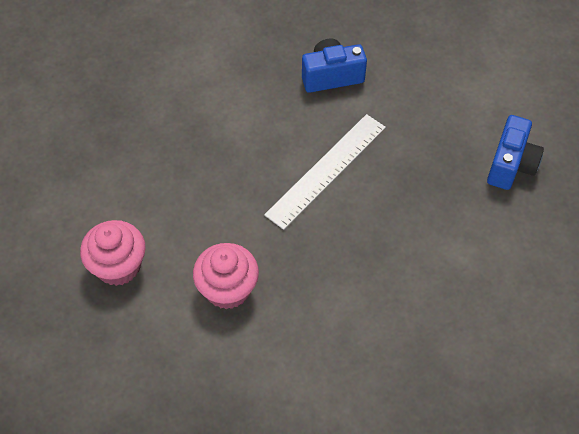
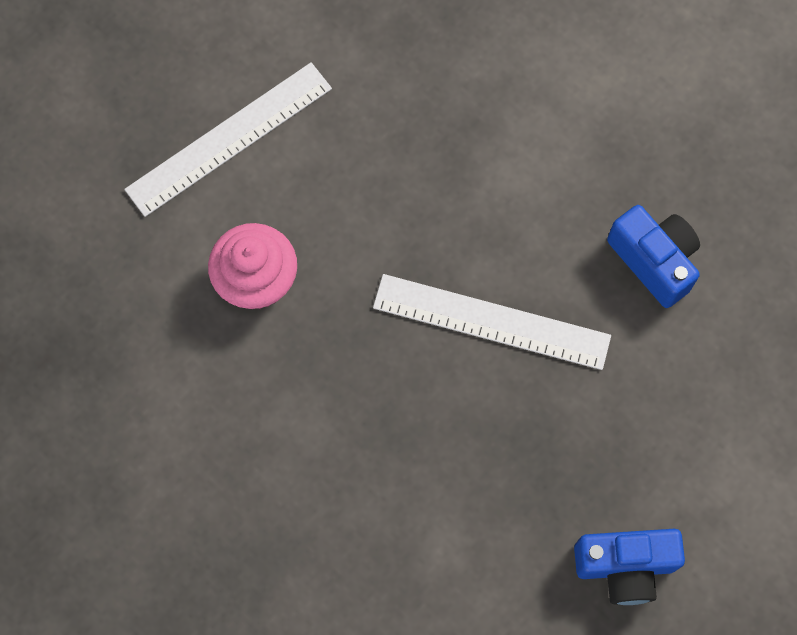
camera: 65 degrees right, 15 degrees up
(118, 266) = (229, 139): pink cupcake -> white ruler

